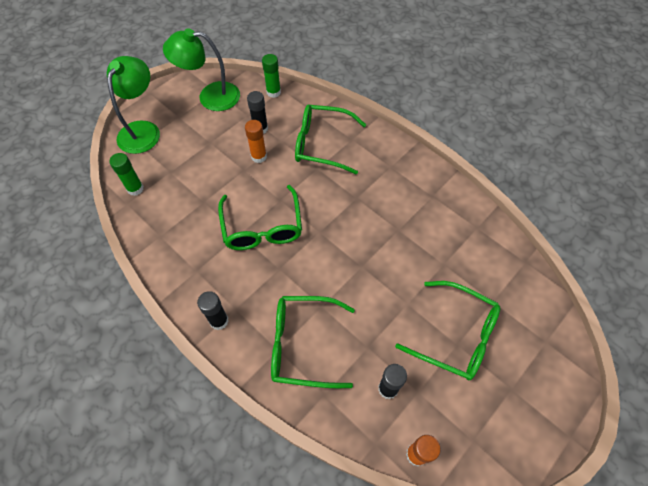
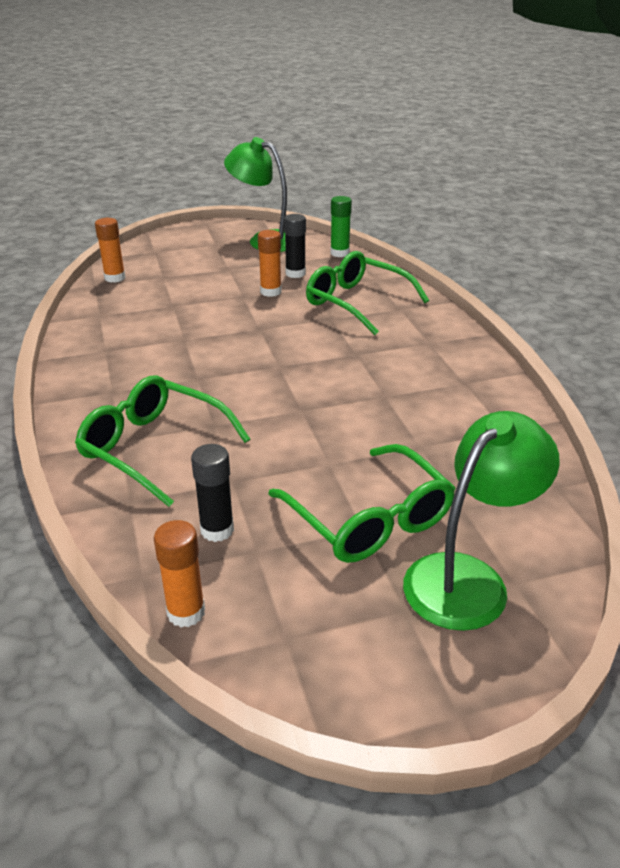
camera: 30 degrees right, 25 degrees down
(135, 189) = (115, 278): green glue stick -> orange glue stick
(143, 130) = (169, 244): green lamp -> green lamp (468, 578)
(219, 321) = (83, 394): black glue stick -> none
(262, 227) = (214, 342): green glasses -> none

